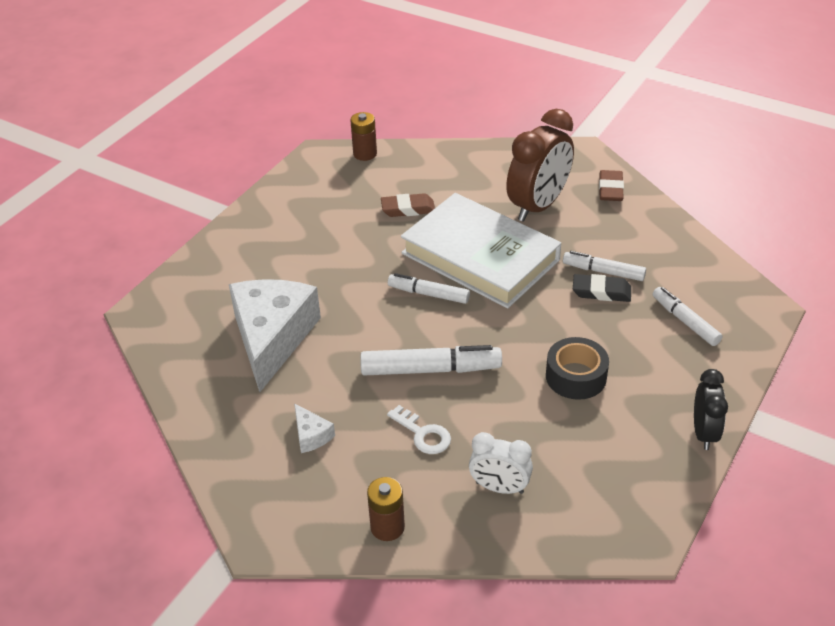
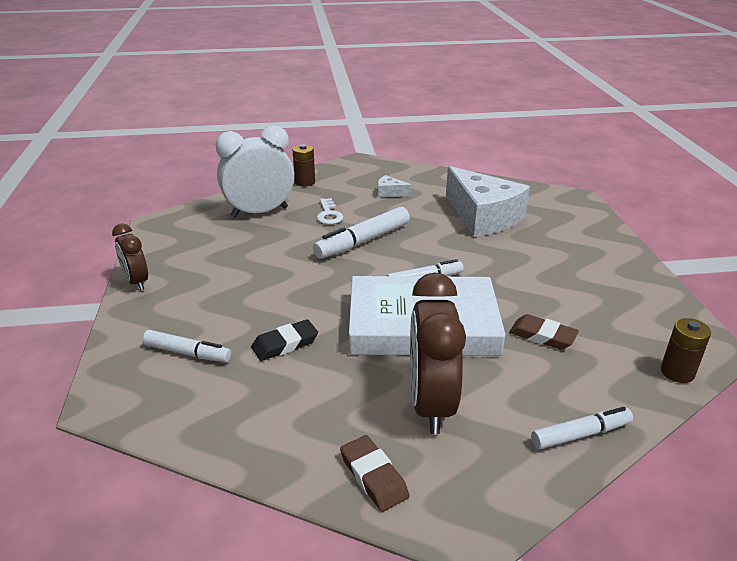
camera: 140 degrees right, 10 degrees down
(408, 209) = (542, 336): brown eraser -> brown eraser turned 75 degrees clockwise
(423, 434) = (329, 215): white key -> white key turned 105 degrees counterclockwise
(499, 487) = (259, 212): white clock -> white clock, size x1.76
(576, 376) = (257, 276): black tape -> none
(603, 271) = (298, 364): white marker -> white marker (580, 434)
(704, 433) = (136, 282): black clock -> brown clock

